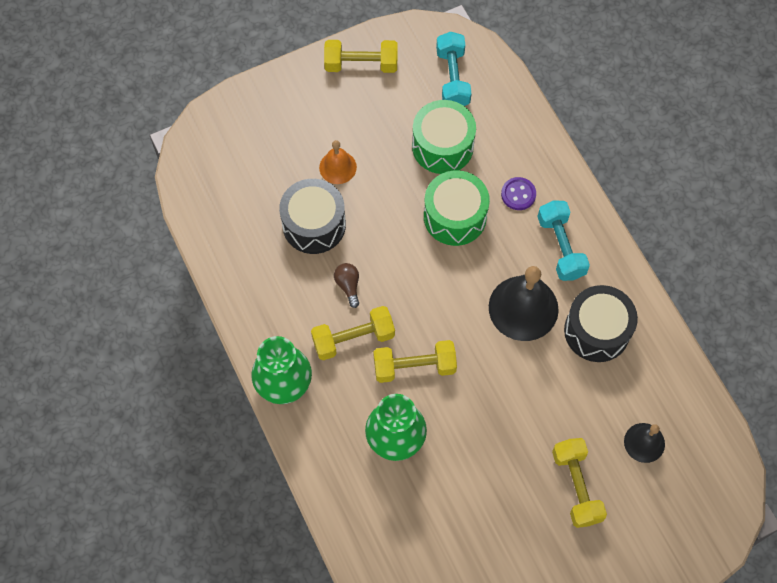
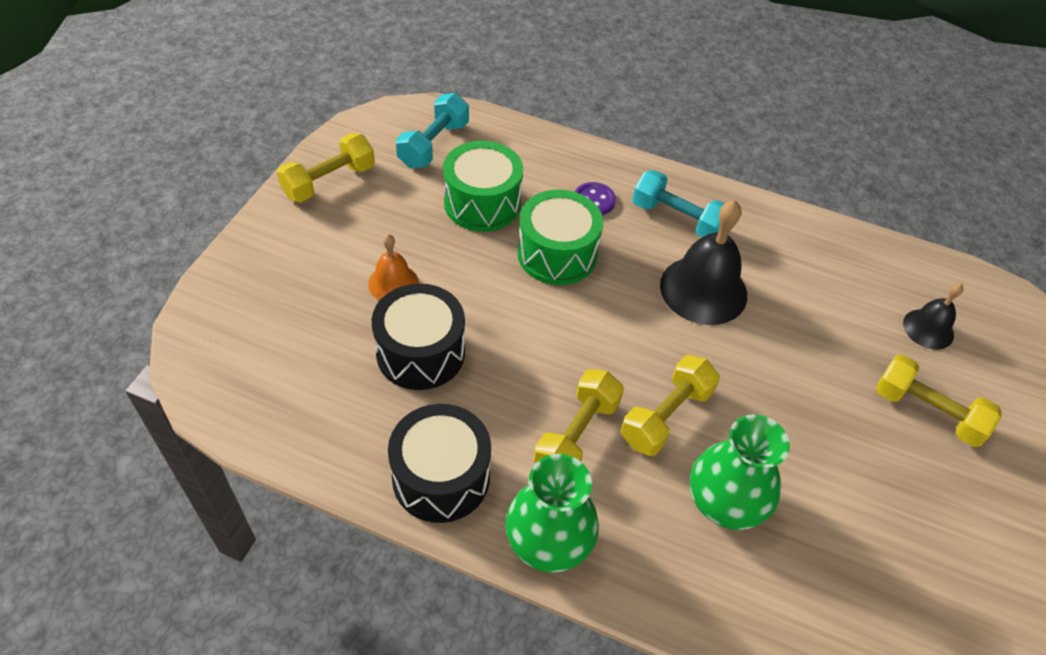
camera: 45 degrees left, 15 degrees down
(348, 286) = (517, 387): brown light bulb -> none
(452, 78) = (434, 145): turquoise dumbbell -> turquoise dumbbell turned 75 degrees clockwise
(597, 331) = (784, 265): black drum -> black drum (441, 477)

